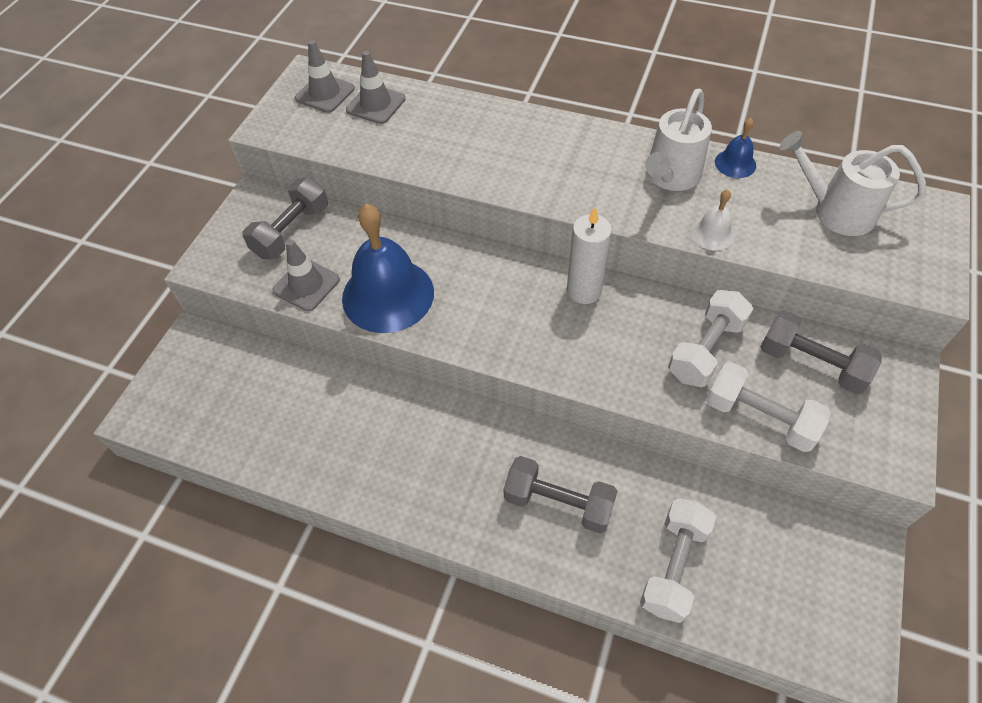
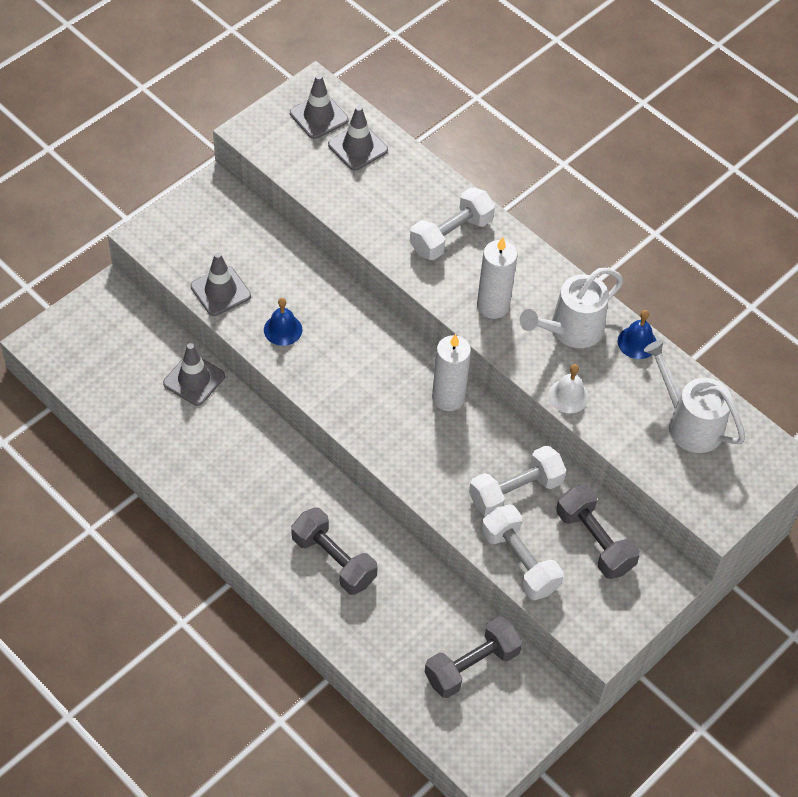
camera: 20 degrees right, 0 degrees up
(291, 231) = (231, 235): grey dumbbell -> grey dumbbell (472, 666)
(318, 383) = (194, 379): none -> grey traffic cone
(388, 295) = (283, 329): blue bell -> blue bell, size x0.45
(586, 184) = (493, 306): none -> white candle
(674, 566) = (393, 645): white dumbbell -> white dumbbell (451, 236)

